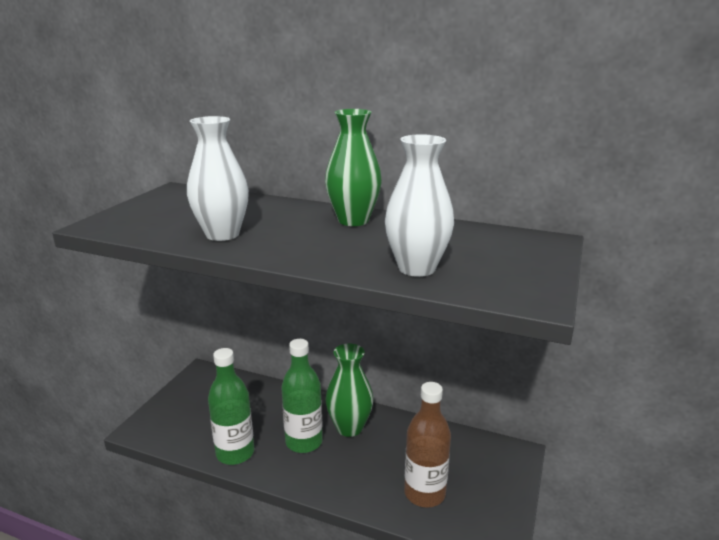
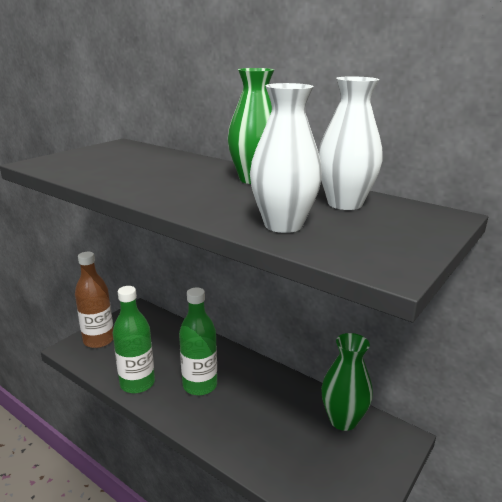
camera: 15 degrees right, 0 degrees up
(222, 234) = (129, 179): white vase -> white vase (345, 204)
(349, 427) = (245, 380): green vase -> green vase (343, 420)
(424, 493) = (293, 457): brown bottle -> brown bottle (99, 340)

